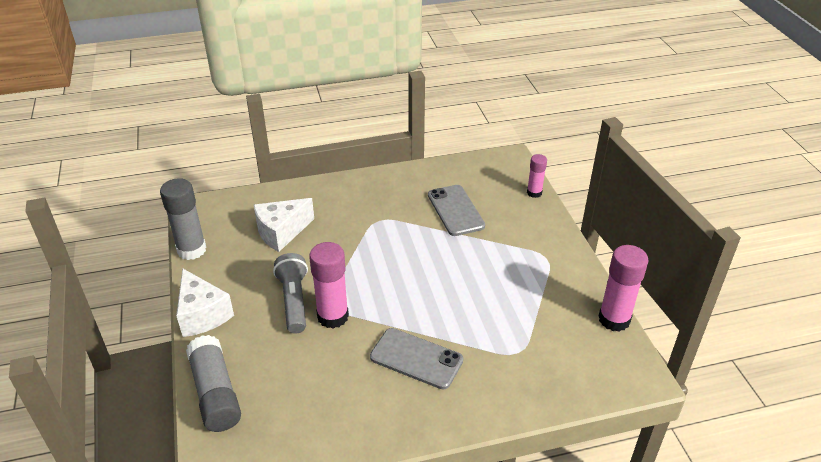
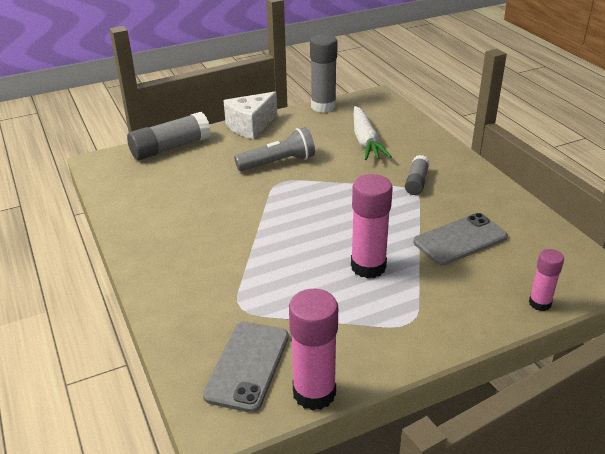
camera: 80 degrees right, 5 degrees down
(281, 232) = (365, 141): white cheese -> white carrot
(333, 316) = (264, 185): pink glue stick -> pink glue stick (368, 266)
(367, 215) = (416, 182): none -> grey glue stick
(416, 358) = (220, 239): grey phone -> grey phone (247, 365)

